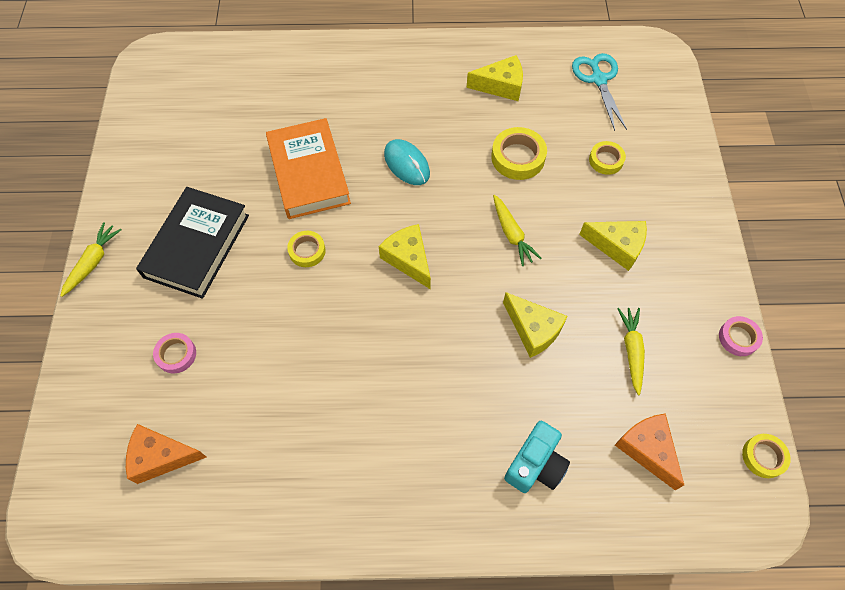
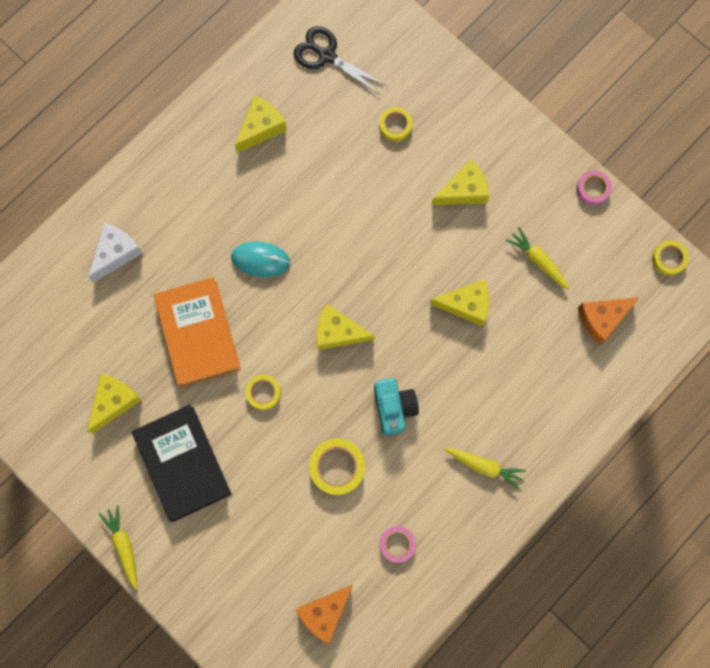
camera: 45 degrees left, 15 degrees up
(176, 354) = (258, 546): pink tape -> pink tape (397, 544)
(204, 166) = (114, 401): none -> yellow cheese
(308, 173) = (198, 334): orange book -> orange book turned 45 degrees clockwise
(315, 81) = (116, 253): none -> white cheese
(511, 234) = (387, 247): yellow carrot -> yellow carrot (484, 466)
(518, 157) = (333, 180): yellow tape -> yellow tape (337, 467)
(535, 465) = (548, 392): turquoise camera -> turquoise camera (394, 407)
(598, 79) = (327, 56): turquoise scissors -> black scissors
(647, 449) = (602, 318): orange cheese -> orange cheese turned 45 degrees counterclockwise

